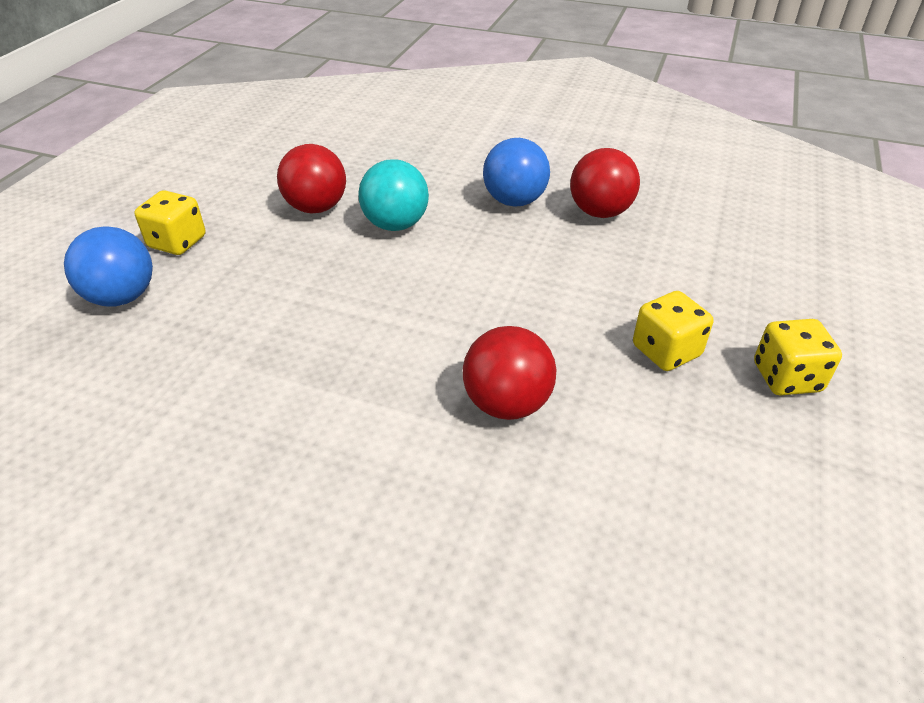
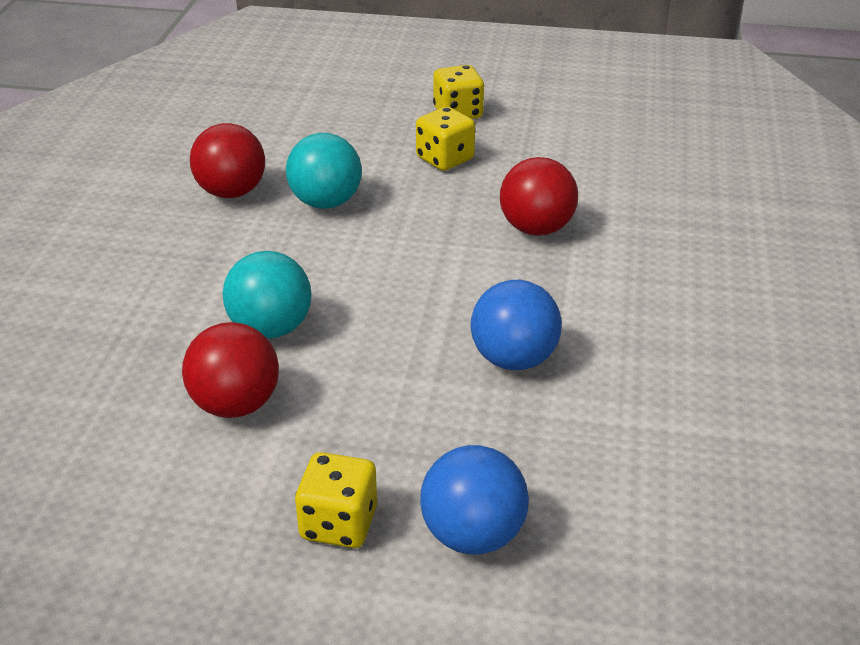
camera: 100 degrees left, 5 degrees down
(514, 201) = (211, 247): blue ball -> blue ball (513, 359)
(578, 262) = (326, 202): none -> turquoise ball

